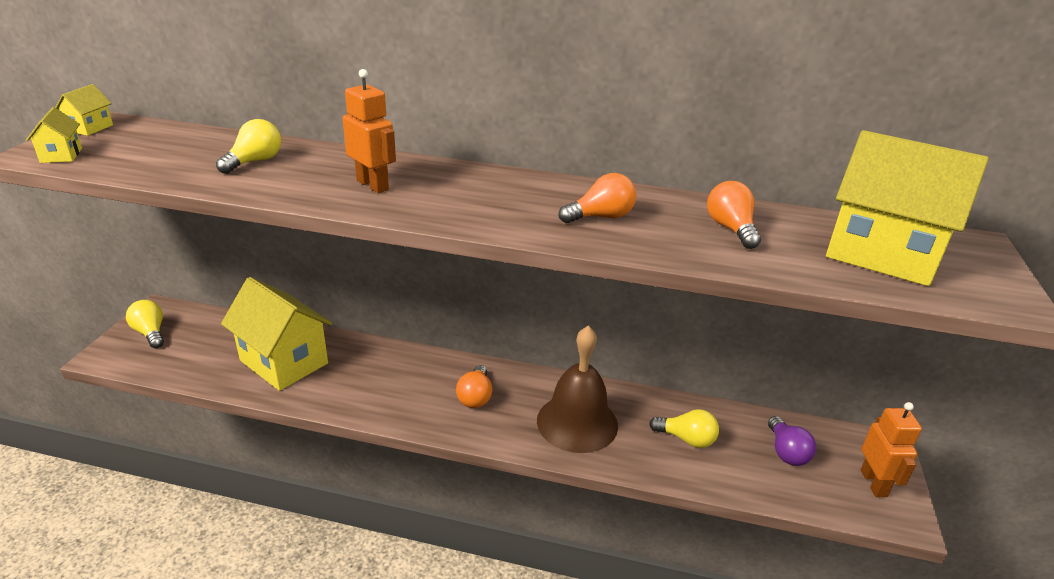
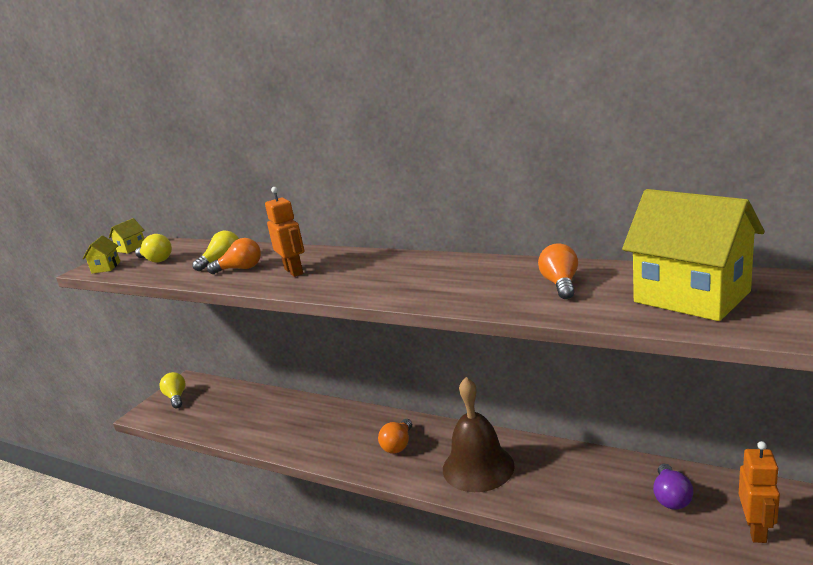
camera: 20 degrees right, 10 degrees down
(284, 362) = (261, 418): yellow house -> none
(601, 217) = (454, 282): orange light bulb -> orange light bulb (240, 269)
(686, 439) = (574, 483): yellow light bulb -> yellow light bulb (156, 260)

